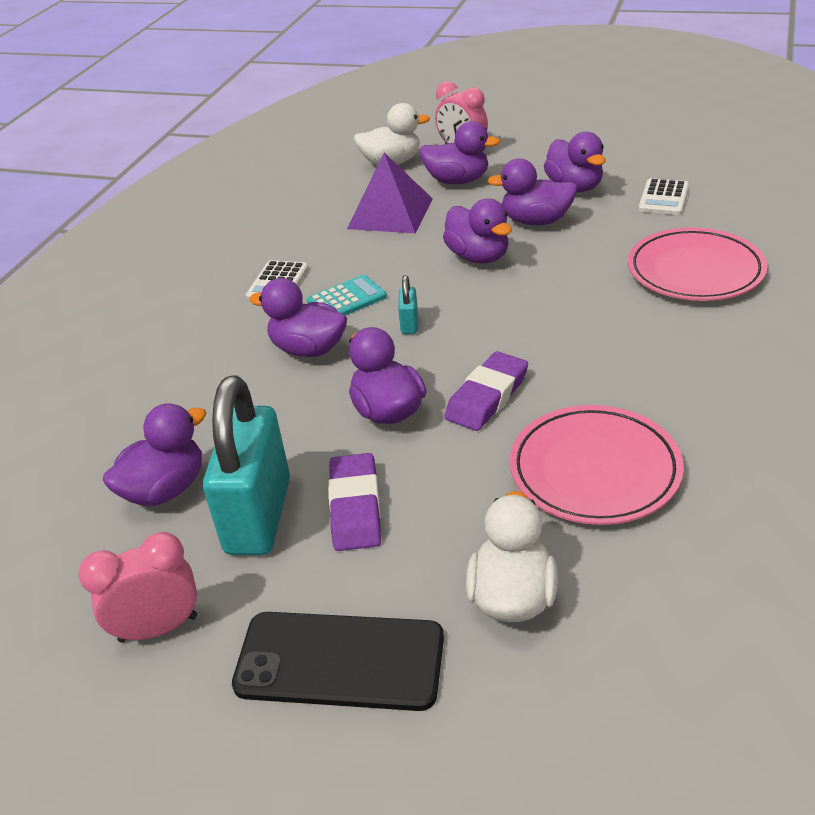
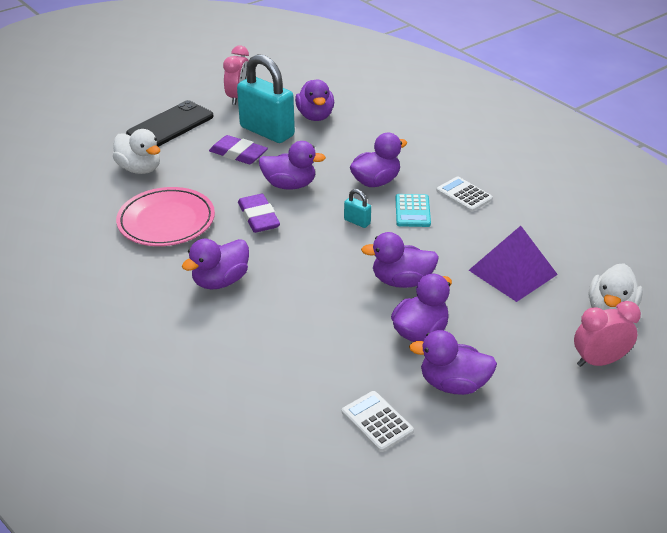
camera: 120 degrees right, 0 degrees up
(457, 181) = (535, 328): purple duck -> purple duck (220, 281)
(695, 271) = (263, 363): pink plate -> none

